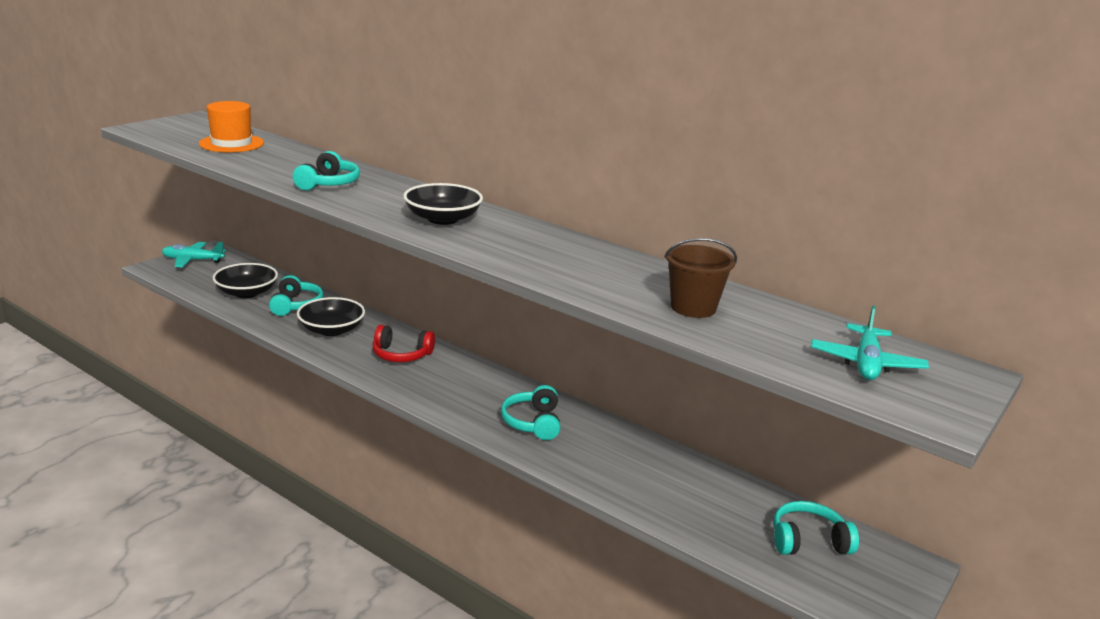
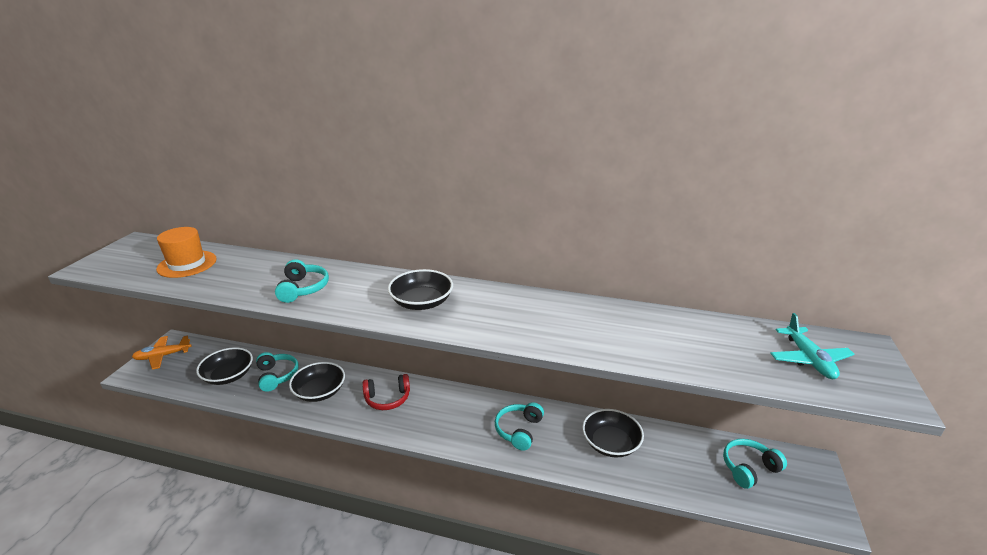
camera: 20 degrees left, 5 degrees up
(193, 260) = (163, 356): turquoise plane -> orange plane
(533, 422) = (519, 430): turquoise headphones -> turquoise headphones turned 45 degrees clockwise
(639, 465) = (610, 443): none -> black bowl
(693, 307) = (664, 341): brown bucket -> none

